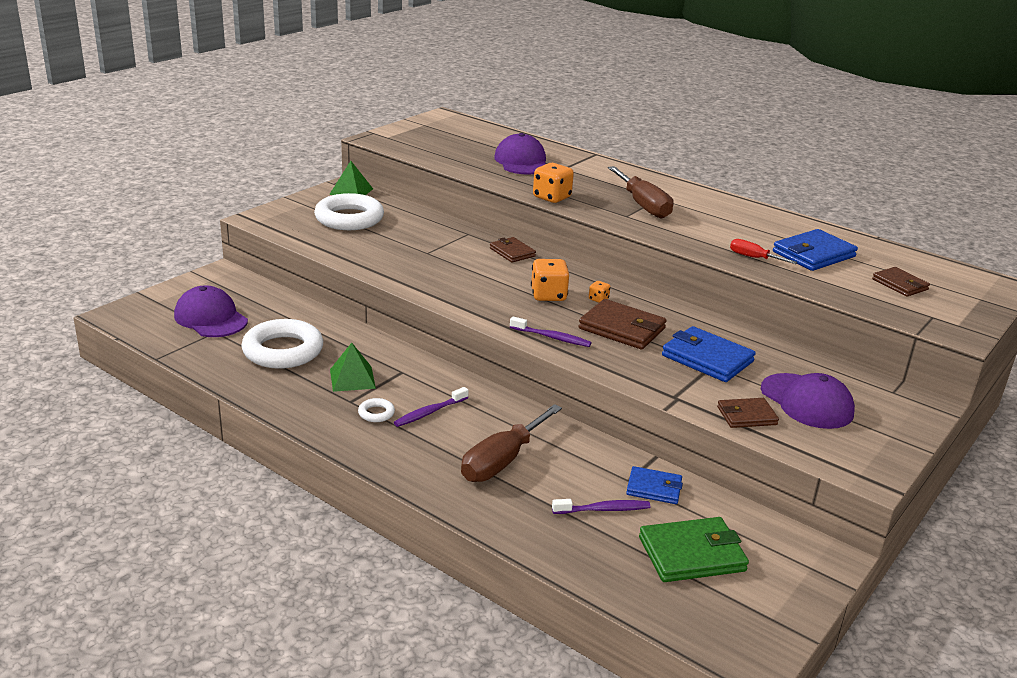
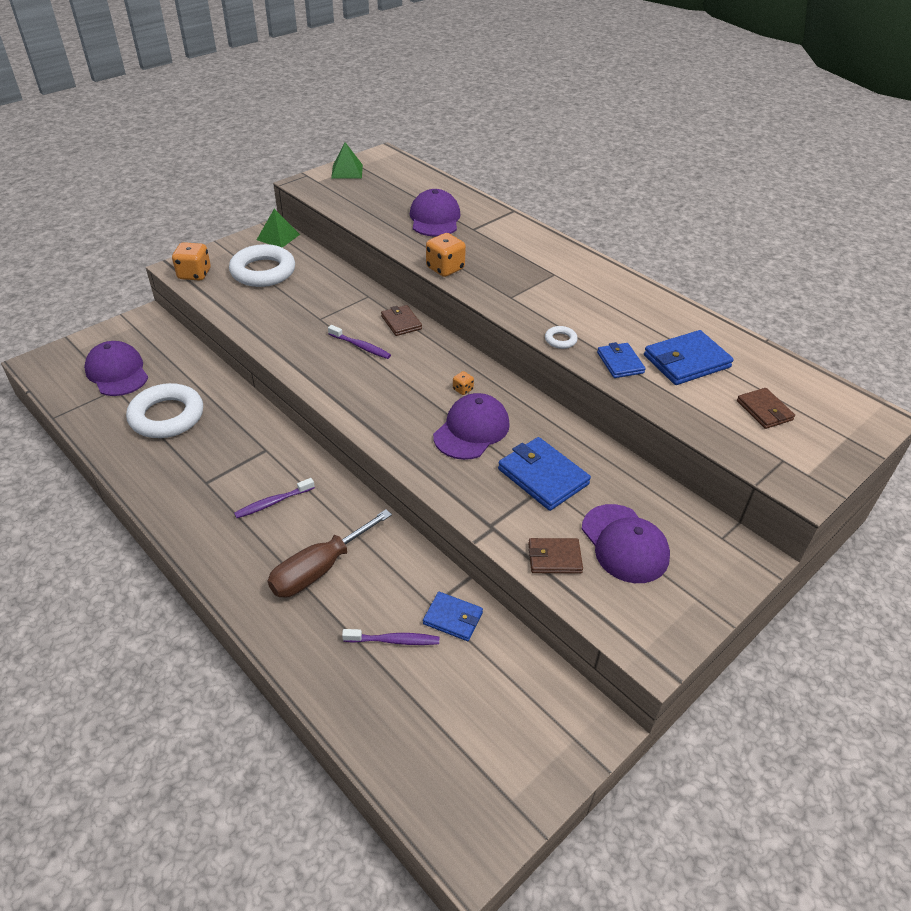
camera: 10 degrees right, 15 degrees up
(352, 378) = (217, 455): green pyramid -> green pyramid (347, 171)
(376, 413) = (223, 499): white ring -> white ring (560, 340)
(548, 295) = (415, 381): orange dice -> orange dice (194, 274)
(552, 337) = (398, 437): purple toothbrush -> purple toothbrush (361, 346)
(622, 328) = (471, 430): brown wallet -> purple cap
(643, 205) = (533, 283): brown screwdriver -> none
(691, 554) = (460, 707): green wallet -> none
(753, 258) = (620, 363): red screwdriver -> blue wallet

